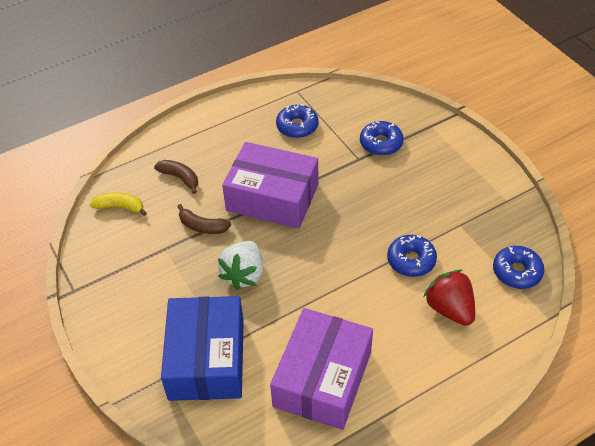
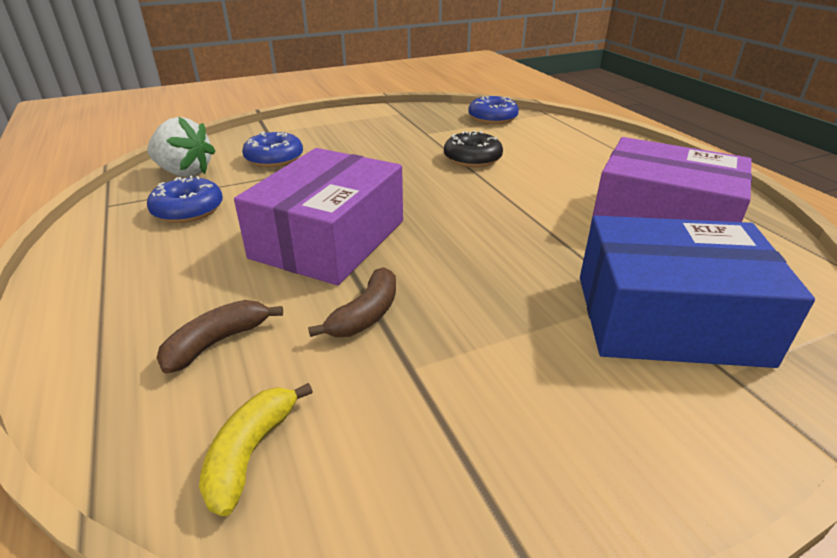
camera: 85 degrees left, 15 degrees down
(244, 274) = (486, 273): white strawberry -> white strawberry (184, 173)
(411, 260) = (472, 159): blue donut -> black donut
(449, 309) = (540, 147): red strawberry -> none

